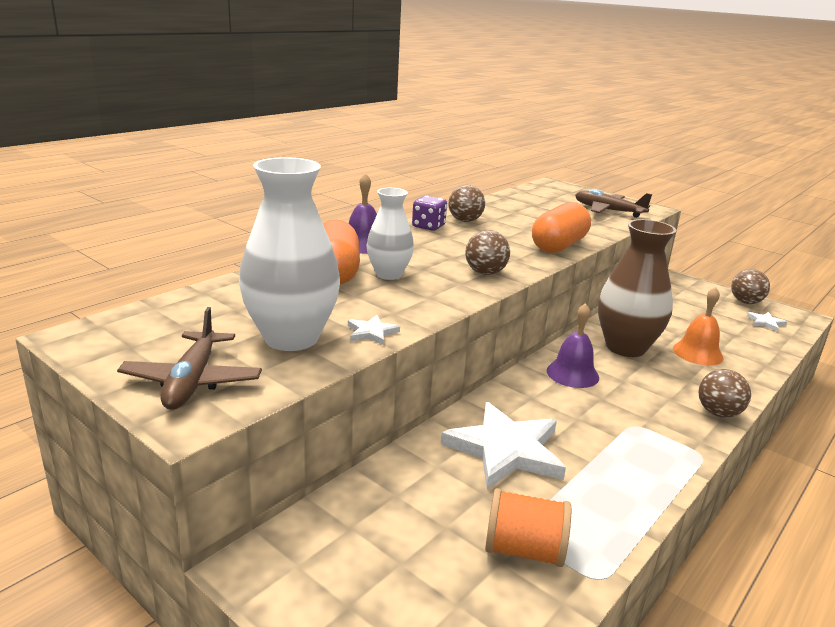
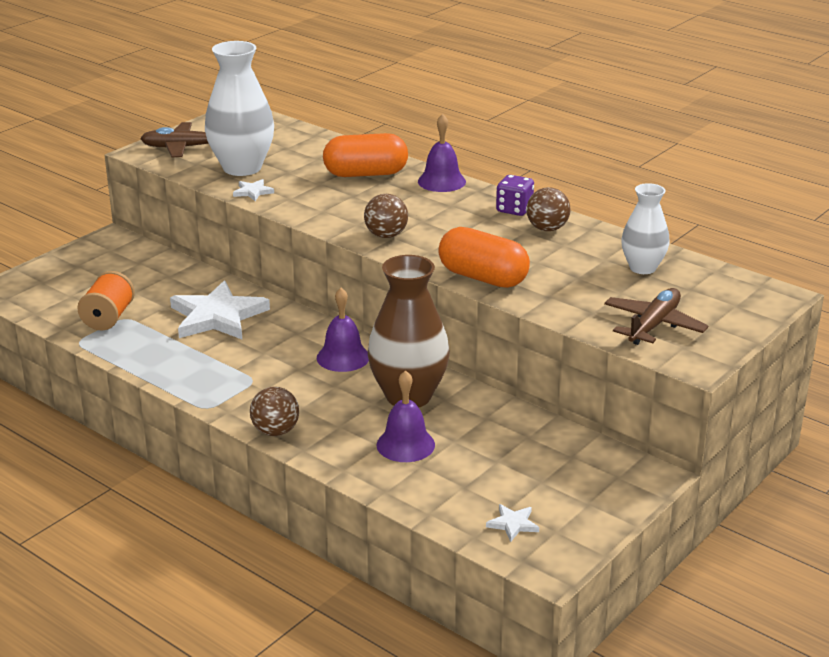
camera: 90 degrees right, 5 degrees up
(389, 274) = (369, 194): white vase -> white vase (642, 268)
(697, 353) = (405, 444): orange bell -> purple bell
(745, 302) = (584, 523): brown ball -> none

